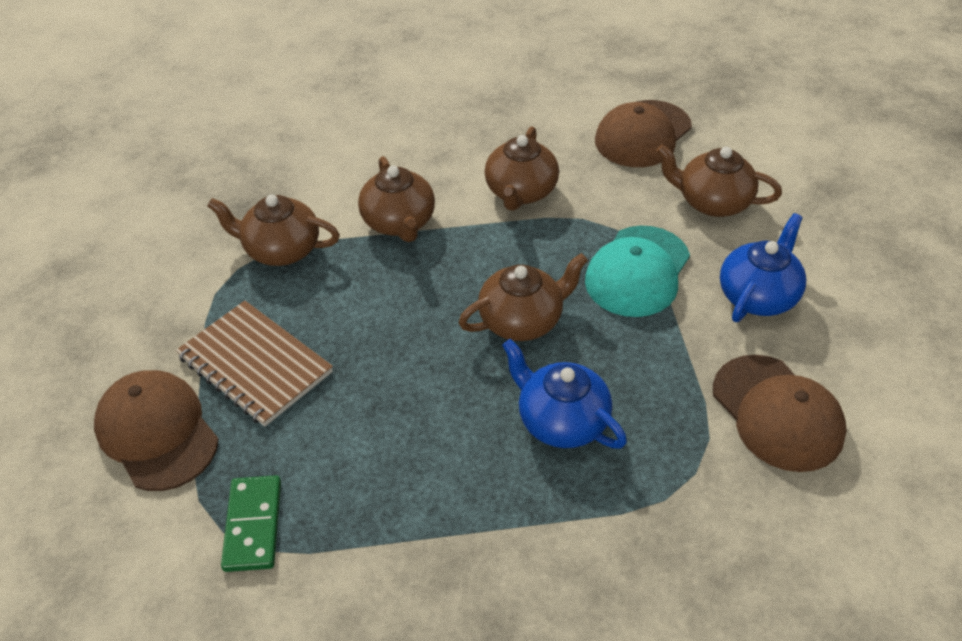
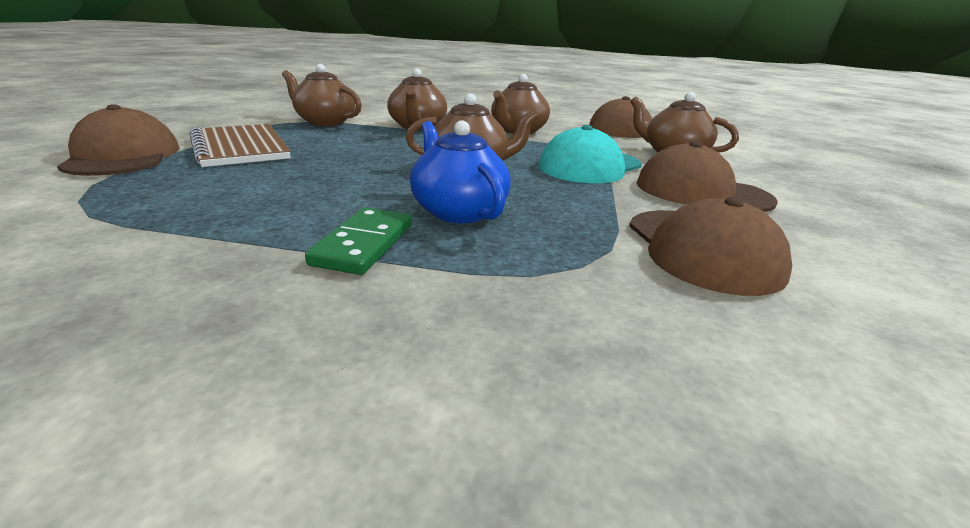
camera: 15 degrees right, 20 degrees down
(253, 525) = (107, 203): green domino -> green domino (363, 244)
(758, 295) = (701, 192): blue teapot -> brown cap

